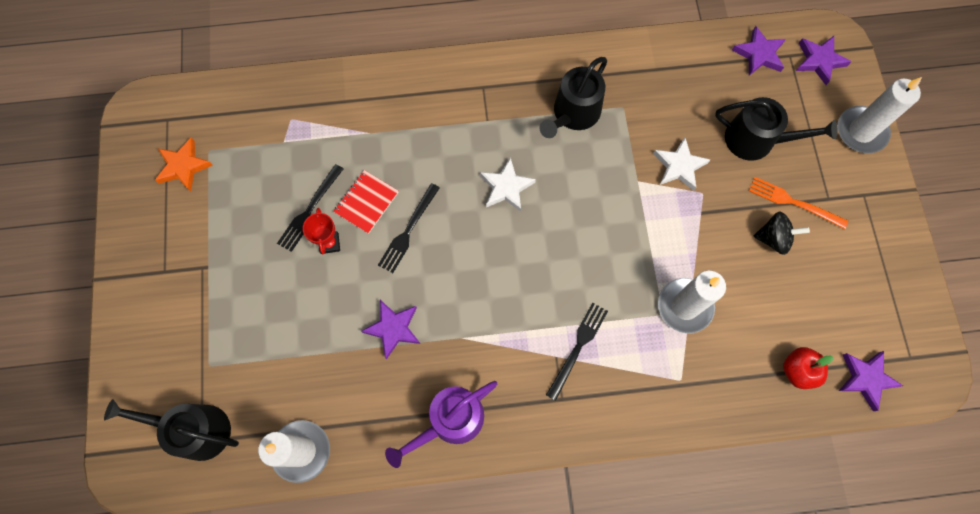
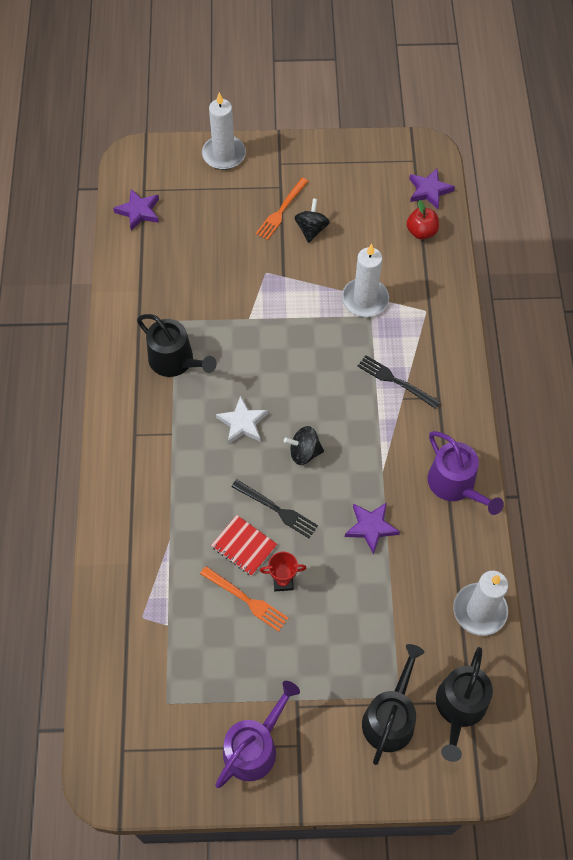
camera: 85 degrees left, 10 degrees down
(164, 231) = (254, 747): none -> purple watering can
(183, 166) = (182, 729): orange star -> none
(310, 210) = (246, 599): black fork -> orange fork
(477, 253) = (304, 452): none -> black spinning top
(679, 166) = (239, 286): white star -> none
(756, 140) = (221, 227): black watering can -> black watering can (390, 717)
(819, 61) = (153, 170): purple star -> none

